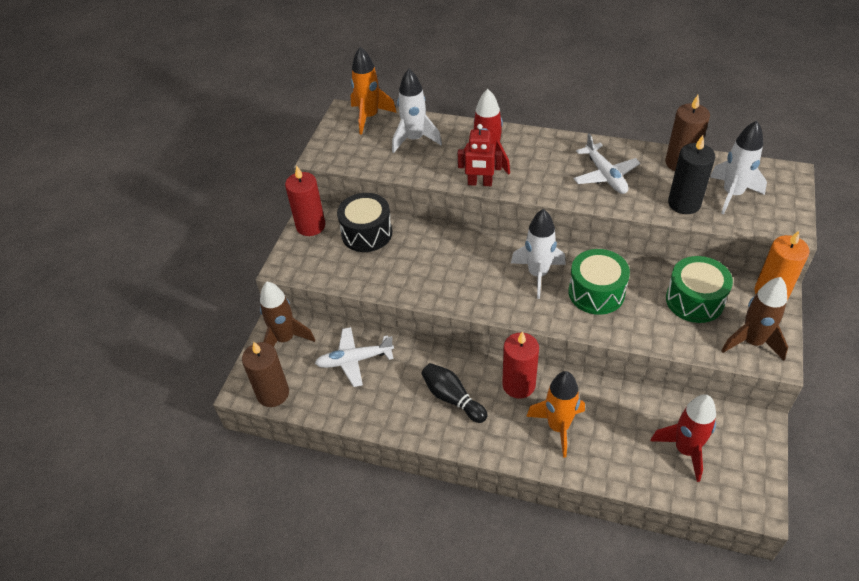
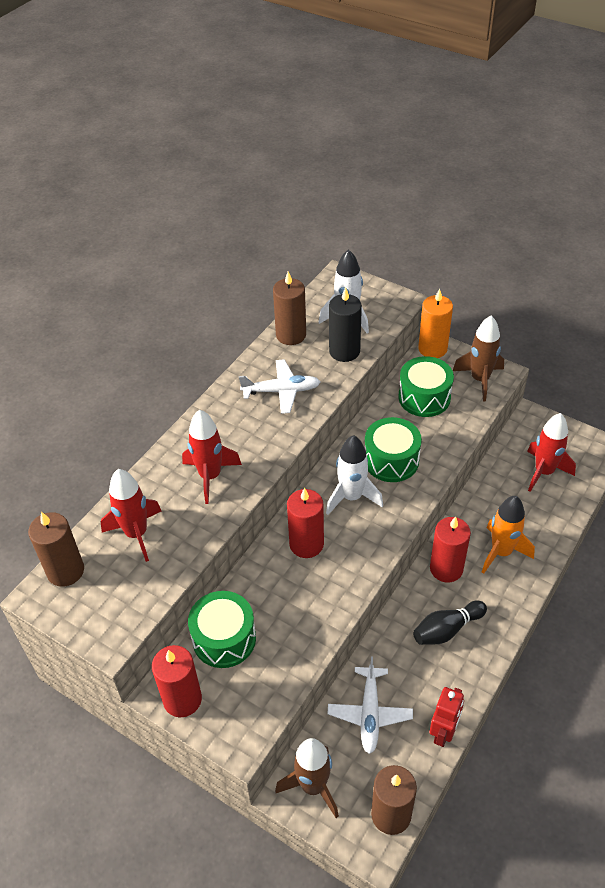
camera: 75 degrees left, 0 degrees up
(367, 233) = (224, 638): black drum -> green drum
(369, 117) = (65, 571): orange rocket -> brown candle
(414, 139) = (136, 534): white rocket -> red rocket
(473, 257) = (306, 544): none -> red candle
(480, 183) = (243, 492): red robot -> red robot (443, 732)

